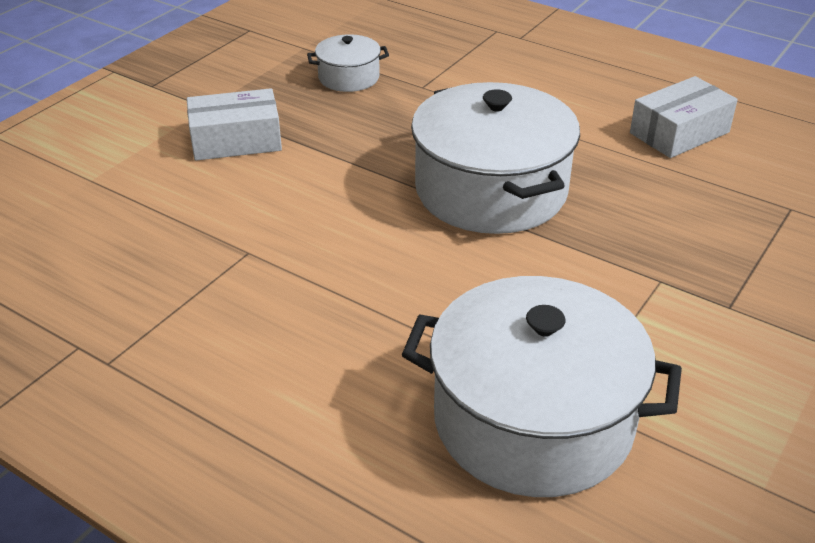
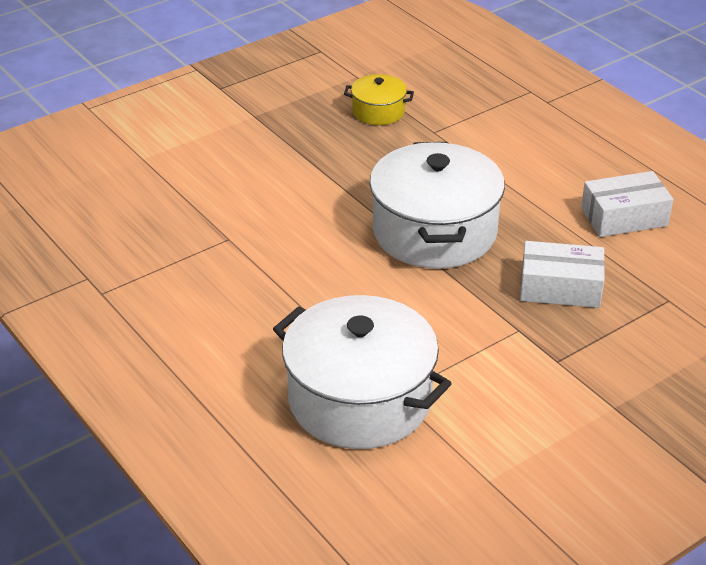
camera: 20 degrees right, 0 degrees up
(236, 140) = (262, 149): white box -> white box (560, 288)
(349, 77) = (378, 111): white pot -> yellow pot

